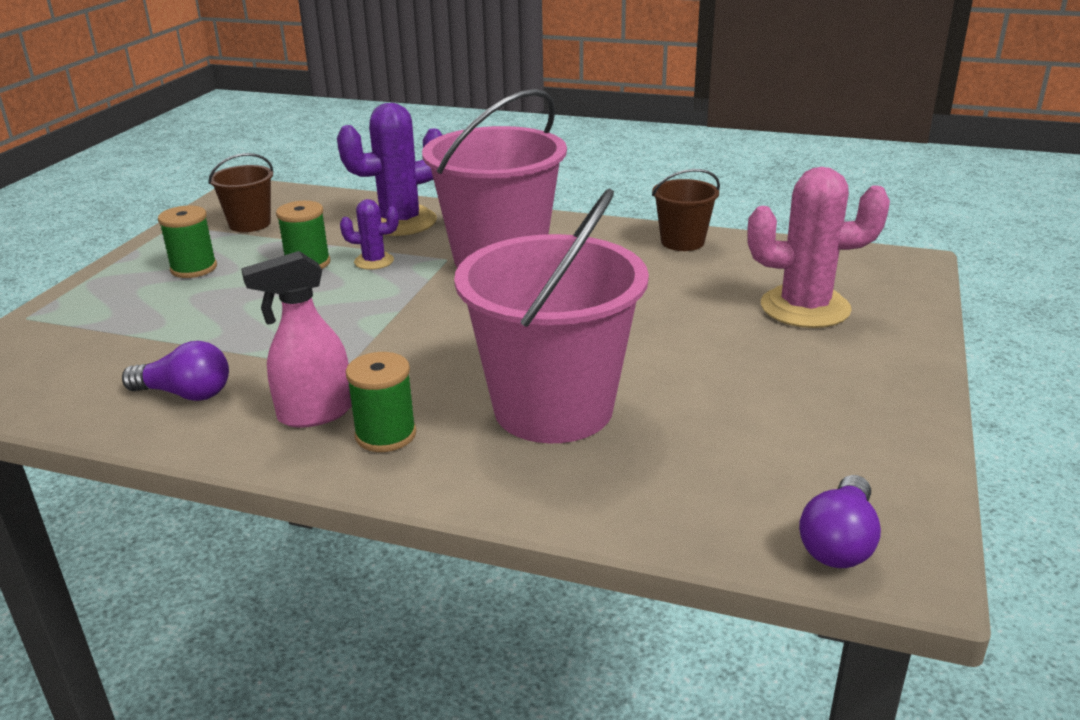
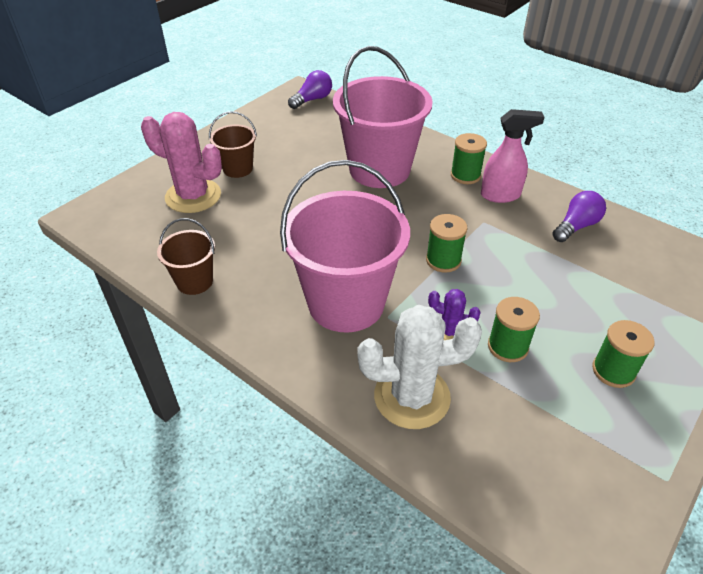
camera: 160 degrees left, 15 degrees up
(186, 394) = (576, 226): purple light bulb -> purple light bulb turned 105 degrees clockwise
(250, 224) = (575, 450): brown bucket -> brown bucket (238, 169)
(396, 313) = (443, 260): none -> green spool
(400, 222) = (412, 397): purple cactus -> white cactus

